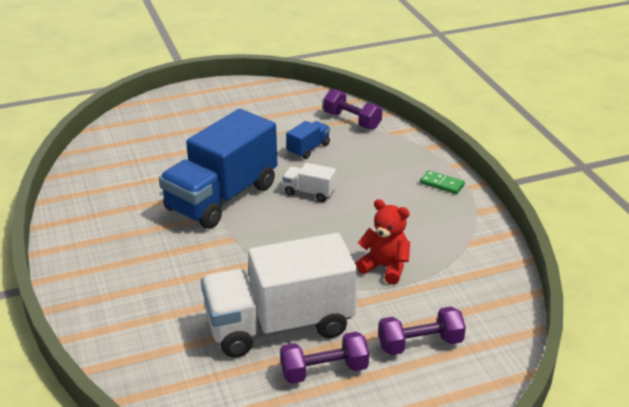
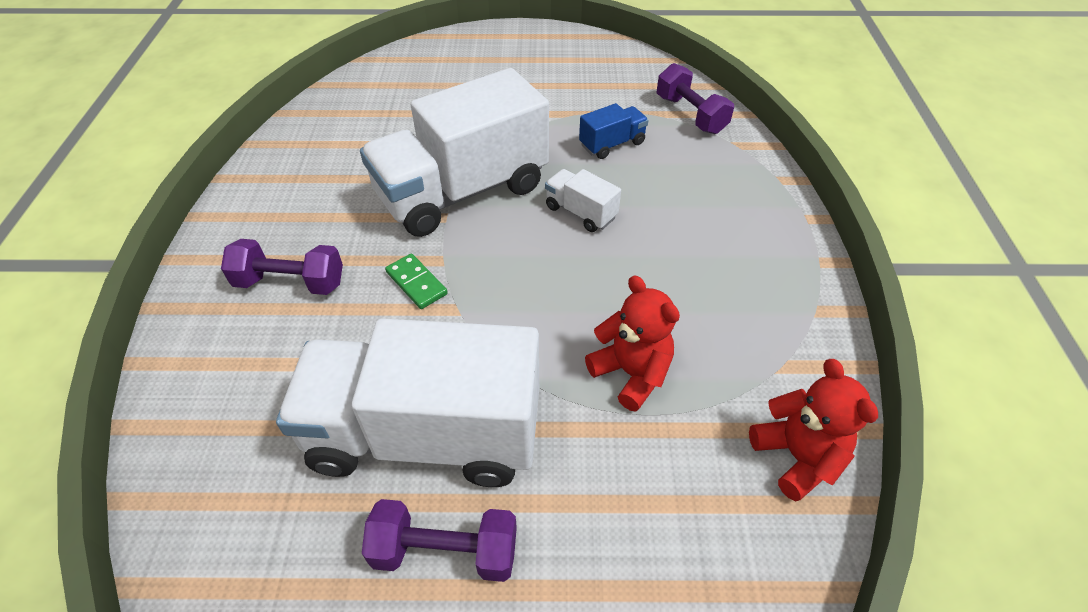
camera: 20 degrees right, 15 degrees up
(222, 198) = (462, 192): blue truck -> white truck
(420, 344) = (622, 549): purple dumbbell -> purple dumbbell (290, 282)
(442, 184) = (779, 246): green domino -> green domino (416, 283)
(494, 282) = (797, 457): none -> red teddy bear

